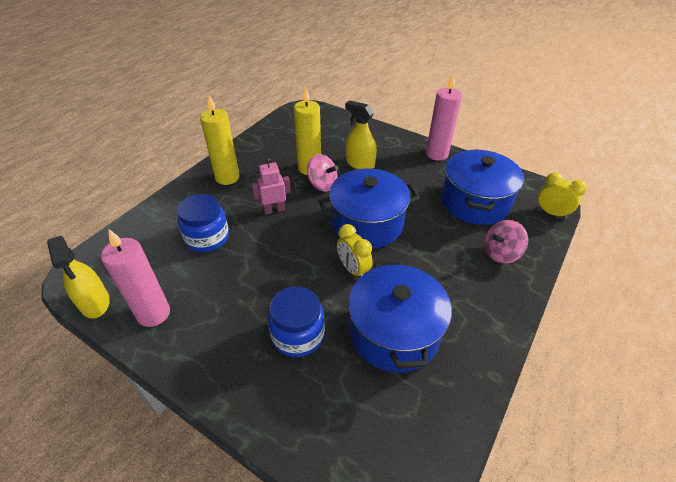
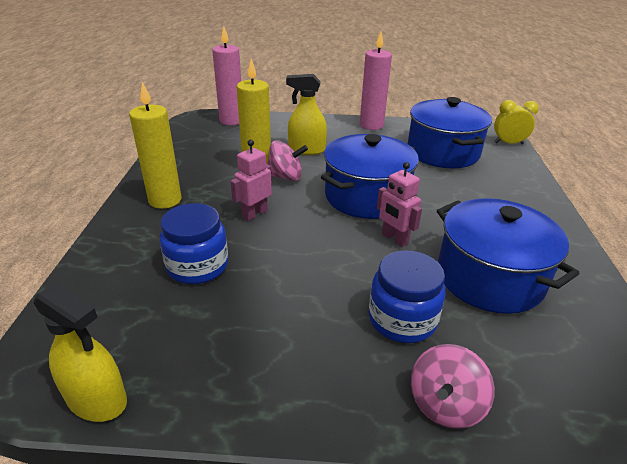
camera: 30 degrees left, 10 degrees down
(153, 313) = (202, 374): pink candle -> pink candle (231, 120)
(353, 269) = (394, 239): yellow clock -> pink robot
(501, 253) = (504, 183): pink spinning top -> pink spinning top (445, 404)

